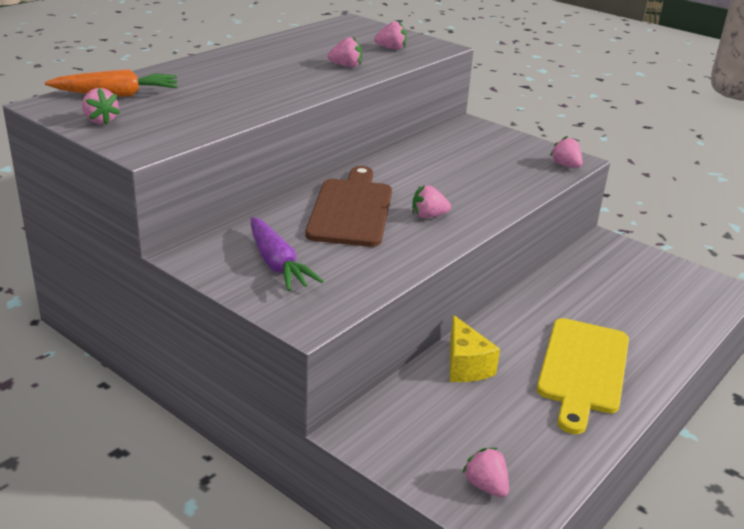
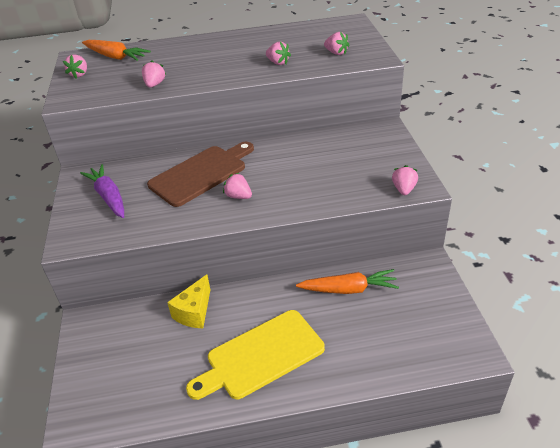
camera: 45 degrees right, 10 degrees up
(277, 264) = (109, 197): purple carrot -> purple carrot turned 135 degrees clockwise
(486, 486) = (97, 396): pink strawberry -> pink strawberry (154, 84)
(574, 285) = (348, 289): none -> orange carrot

